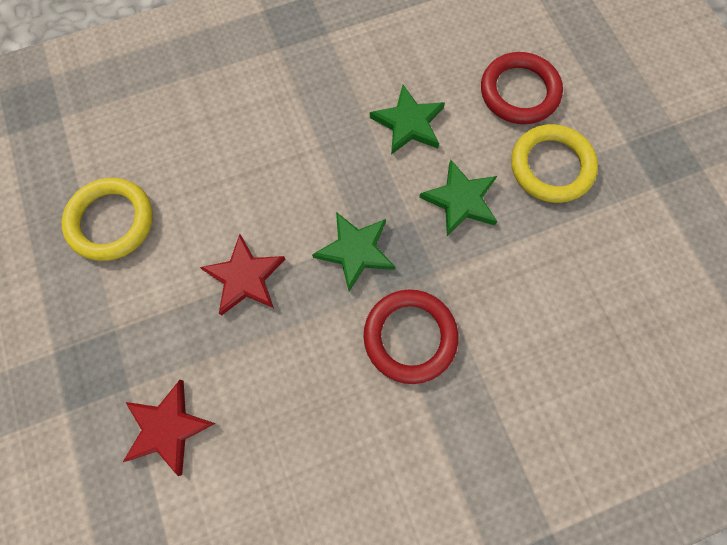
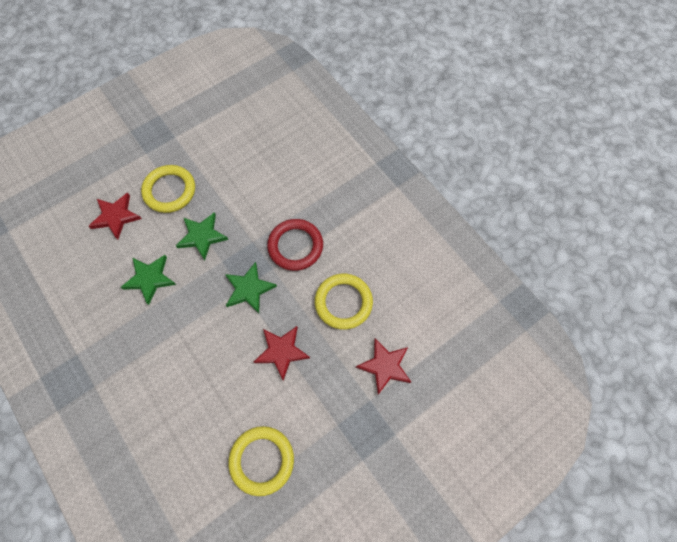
camera: 105 degrees left, 5 degrees down
(291, 390) = (343, 302): none -> yellow ring
(519, 92) = (116, 216): red ring -> red star

